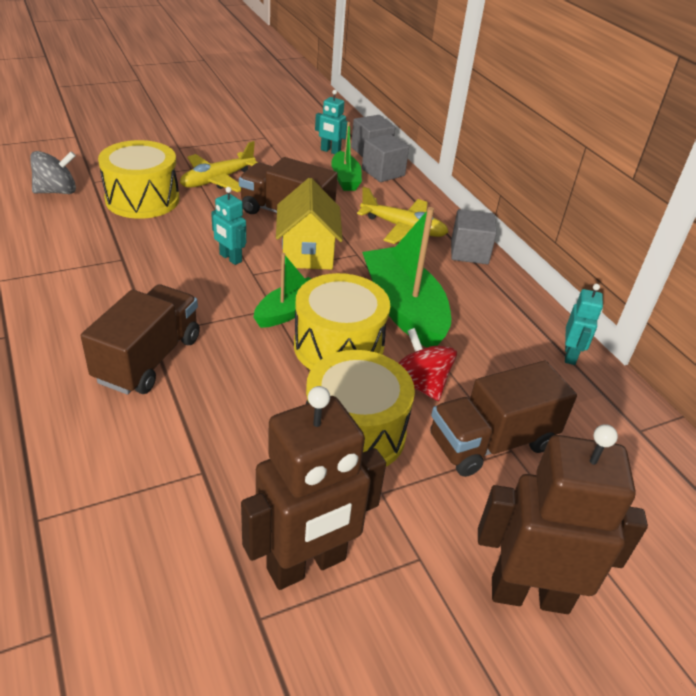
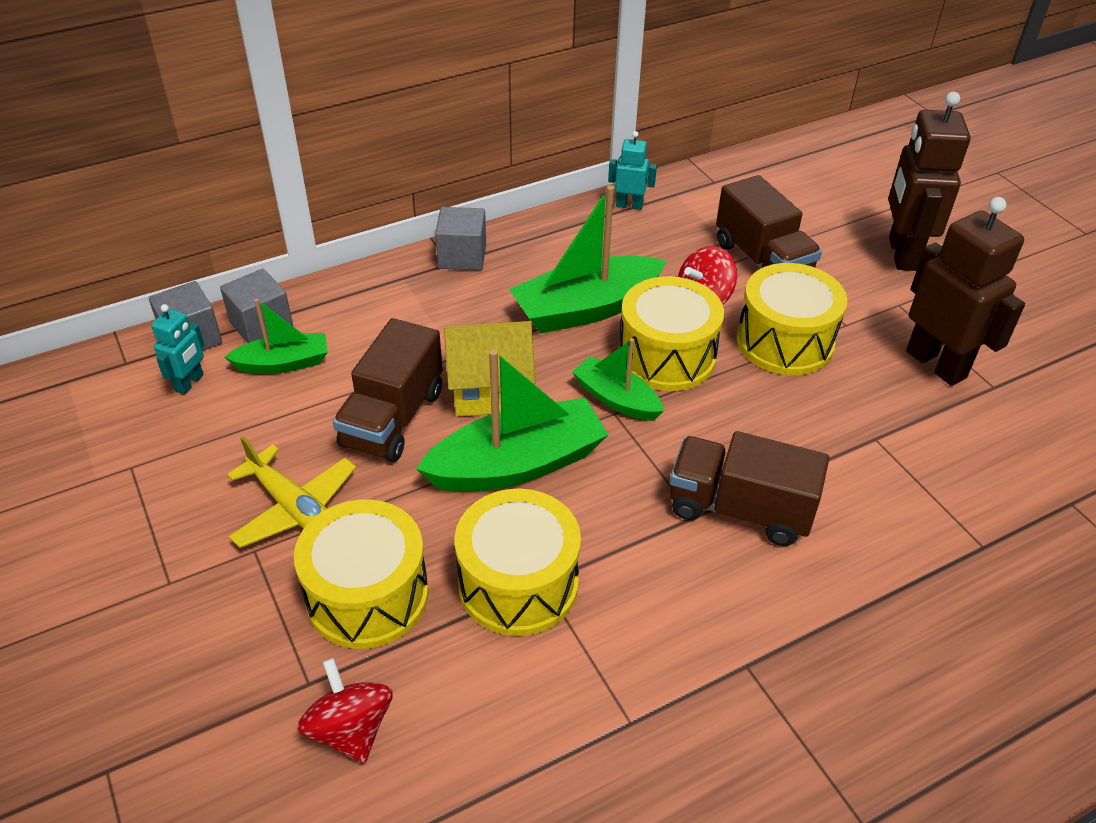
camera: 90 degrees left, 5 degrees up
(57, 191) = (350, 729): grey spinning top -> red spinning top
(125, 249) = (518, 584): none -> yellow drum
(230, 258) = (517, 464): turquoise robot -> green boat
(403, 228) = (415, 307): yellow plane -> none

